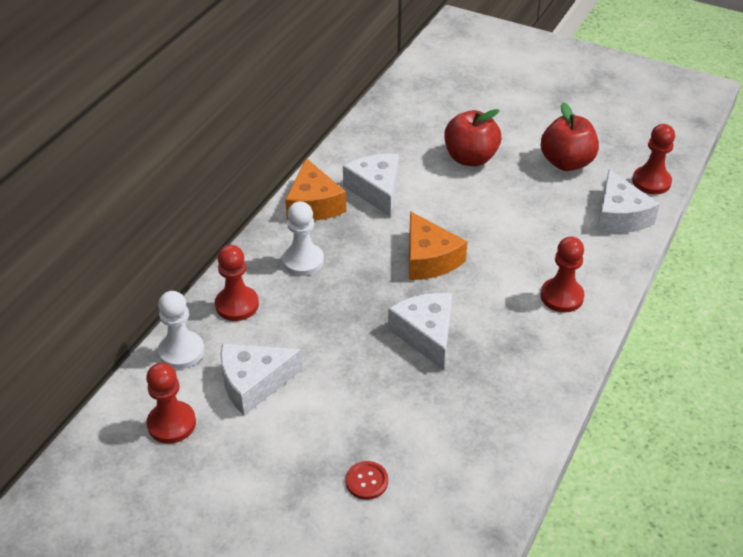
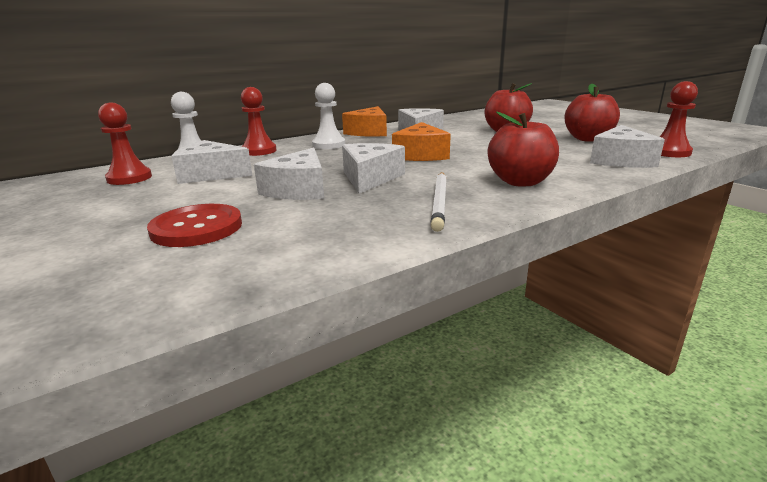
camera: 30 degrees right, 20 degrees down
(367, 481) = (197, 228): red button -> red button, size x1.87
(382, 382) = (298, 190): none -> white cheese
(523, 361) = (440, 202): none -> white pencil
(561, 296) = (520, 182): red pawn -> red apple

